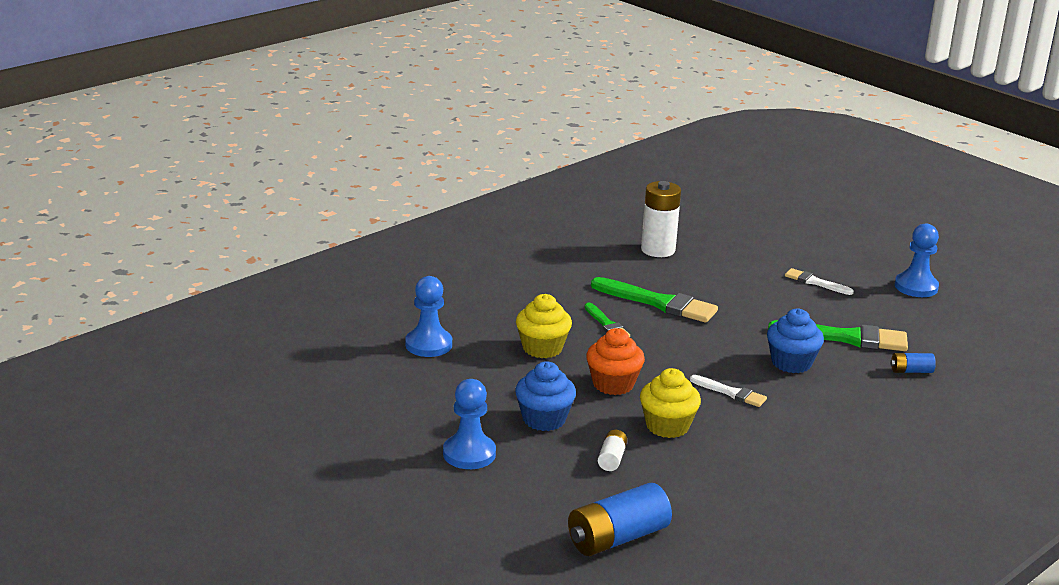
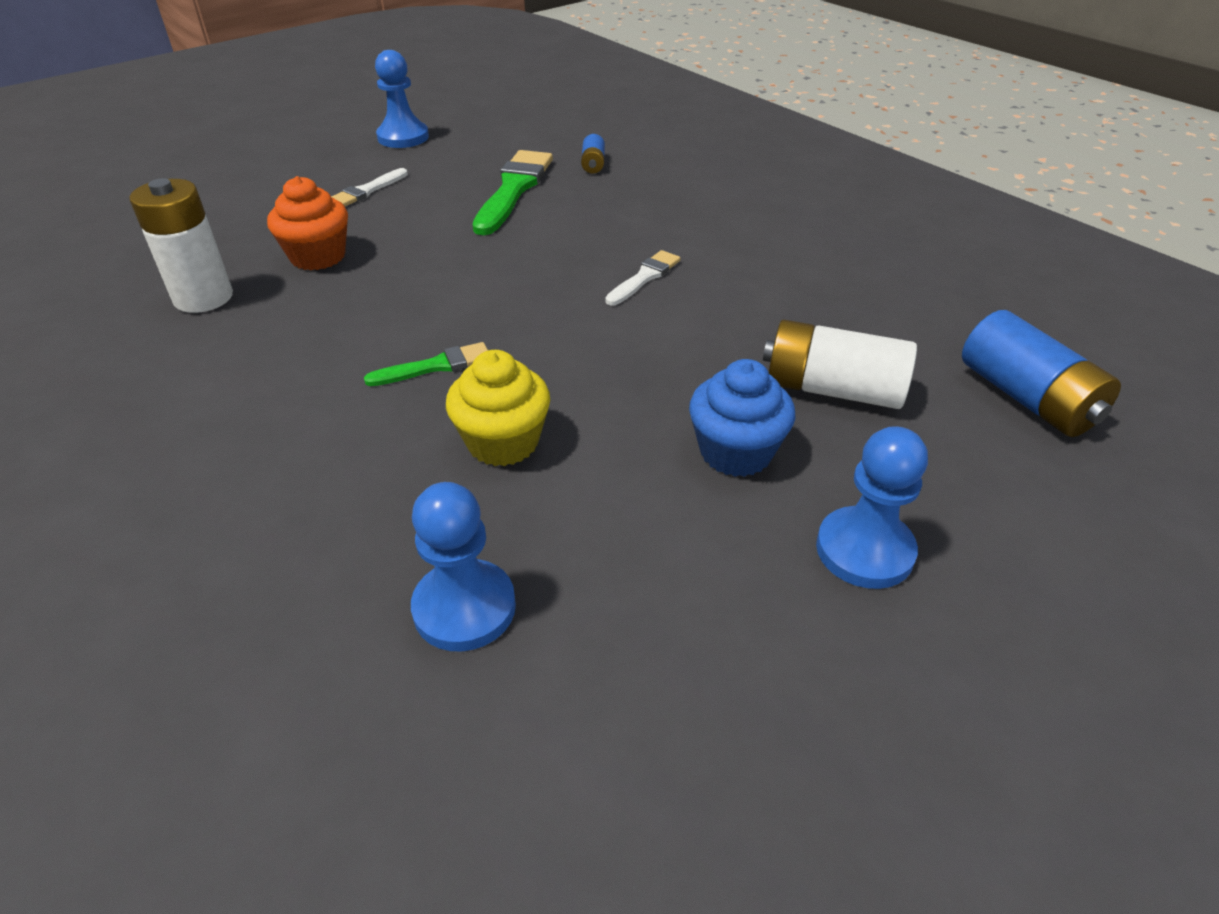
camera: 85 degrees left, 15 degrees up
(612, 459) = (832, 389): white battery -> white battery, size x2.00
(613, 384) = (623, 373): orange cupcake -> orange cupcake (318, 256)
(658, 303) = (380, 312): green brush -> none
(667, 426) = (735, 334): yellow cupcake -> none
(791, 363) = (570, 229): blue cupcake -> none

